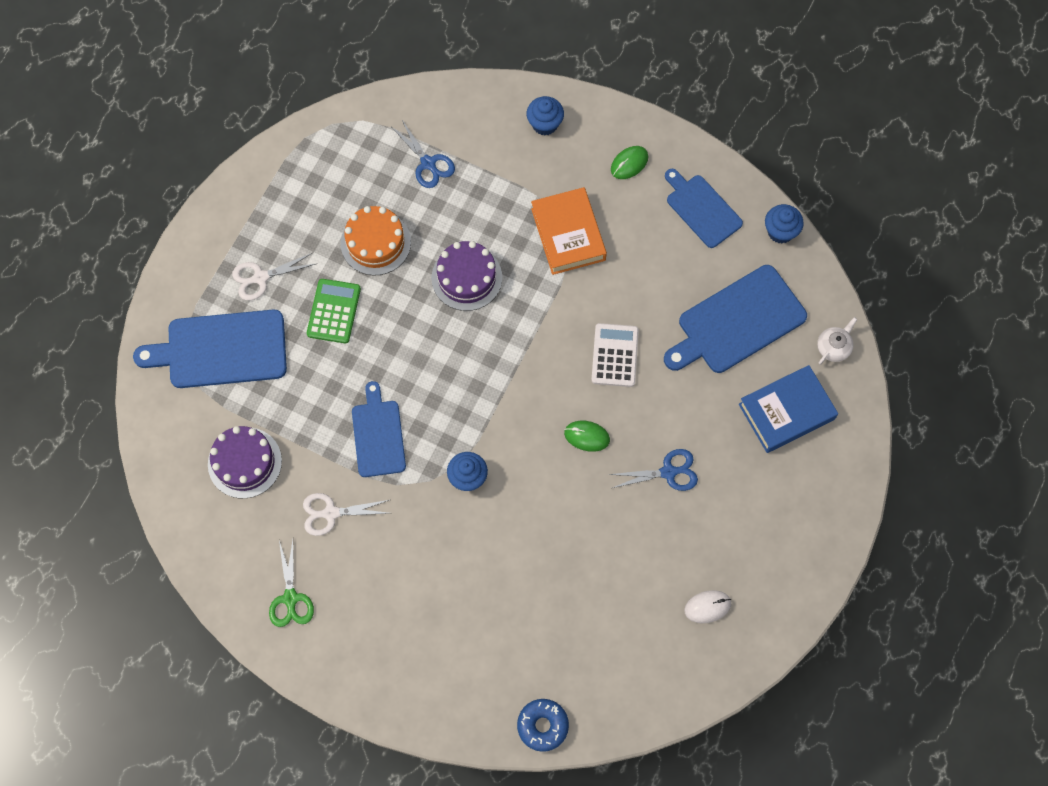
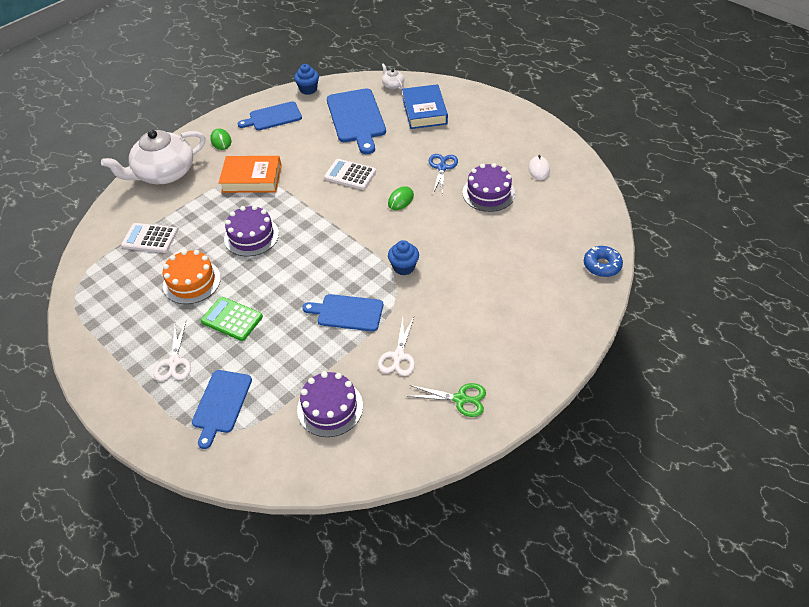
camera: 70 degrees left, 20 degrees down
(221, 350) = (221, 404): blue cutting board -> blue cutting board, size x0.64
(428, 164) = (150, 238): blue scissors -> white calculator
(545, 124) = (164, 173): blue cupcake -> white teapot
(636, 548) = (488, 193): none -> purple cake

